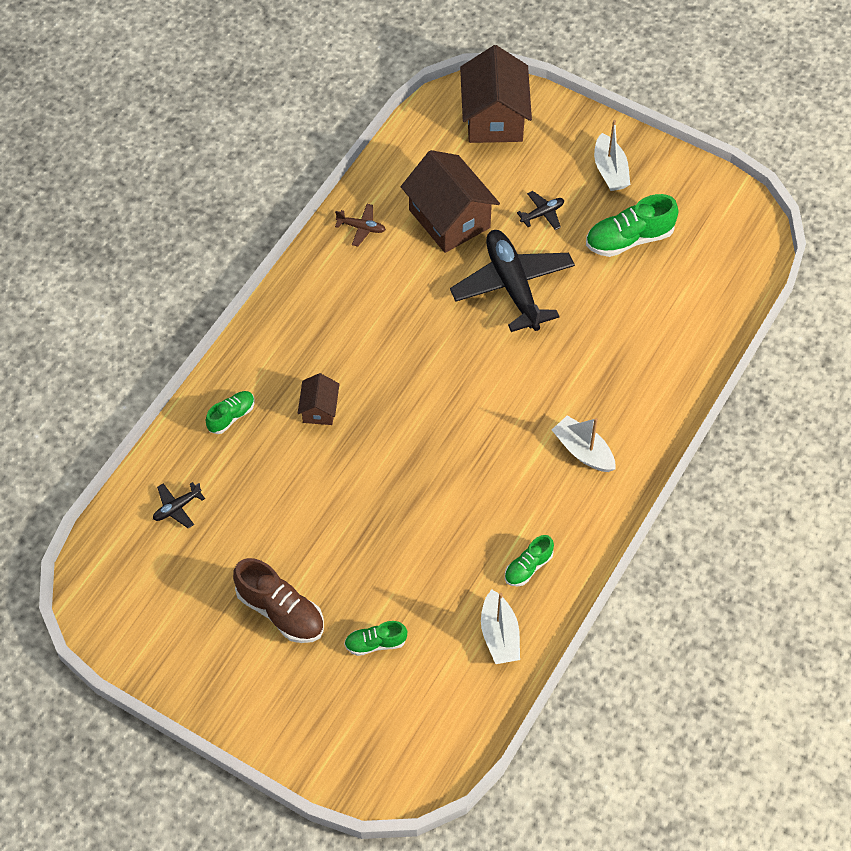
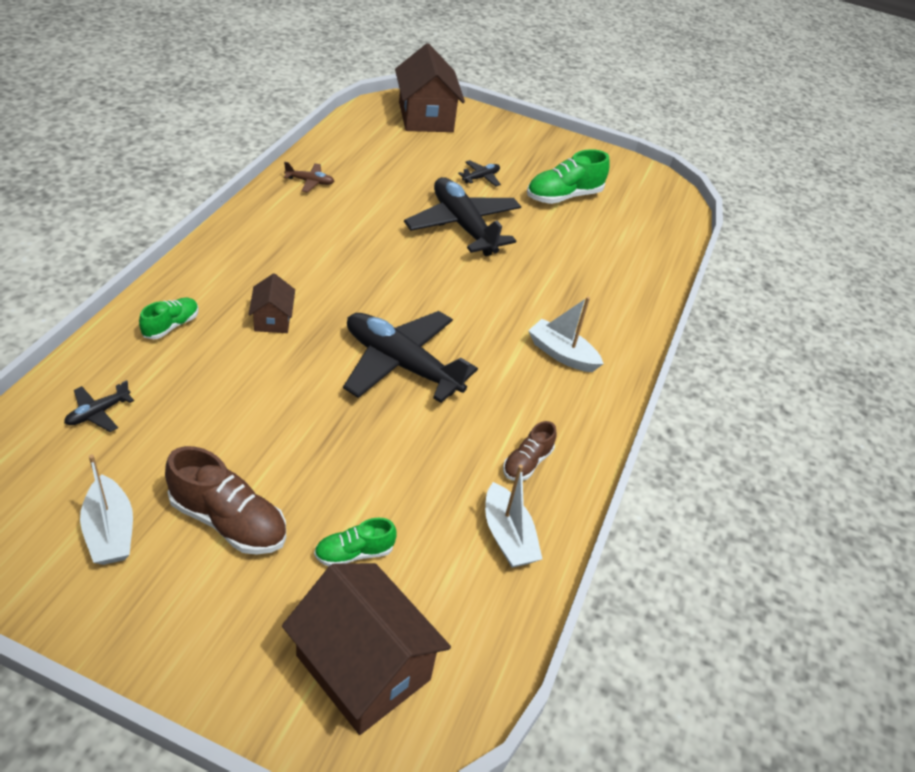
camera: 15 degrees left, 15 degrees down
(431, 461) = (401, 364): none -> black plane
(449, 218) = (395, 178): brown house -> brown house (363, 667)
(528, 567) = (527, 463): green shoe -> brown shoe
(610, 171) = (535, 153): white boat -> white boat (110, 531)

